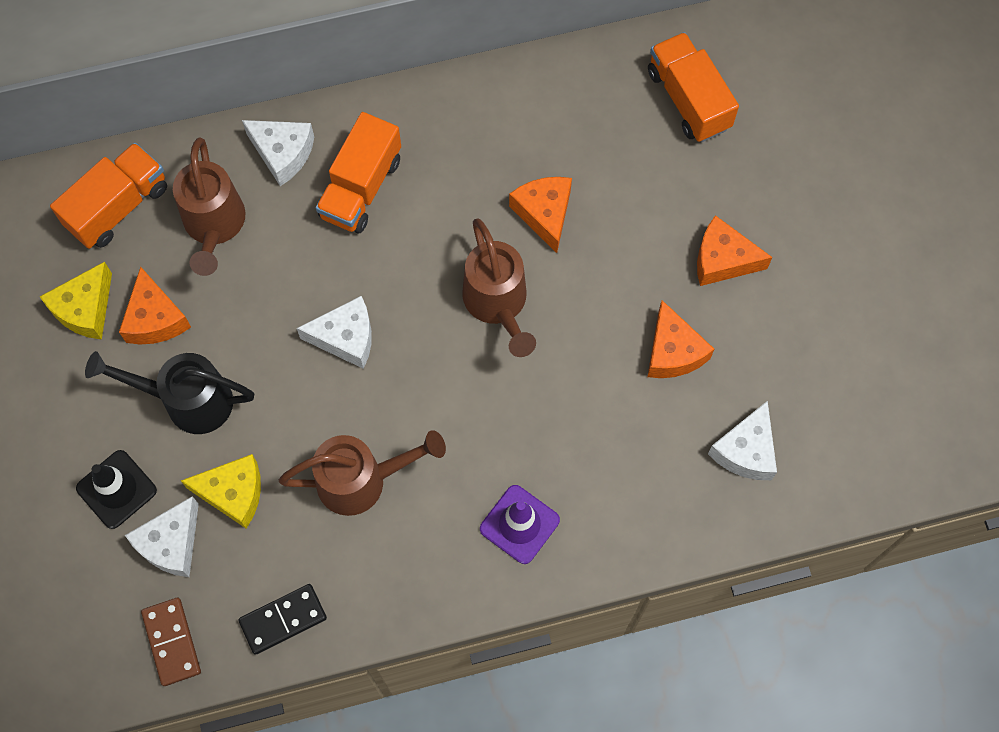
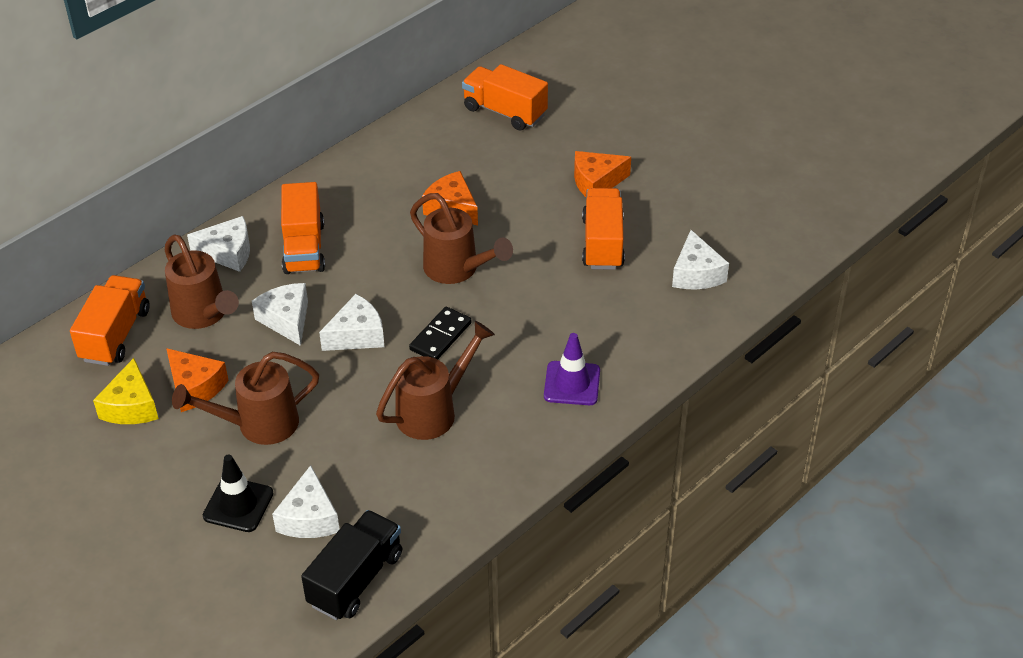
camera: 30 degrees left, 25 degrees down
(171, 642) = (355, 579): brown domino -> black truck
(188, 401) = (258, 425): black watering can -> brown watering can
(233, 493) = (337, 464): yellow cheese -> none
(283, 619) = (436, 522): black domino -> black domino (440, 336)
(289, 278) = (286, 320): none -> white cheese
(673, 352) = (602, 243): orange cheese -> orange truck

